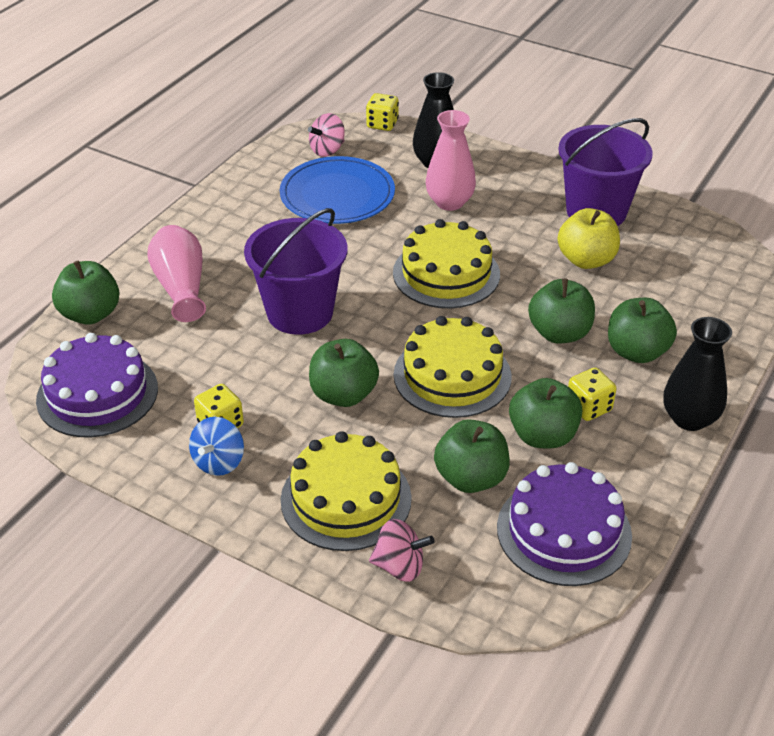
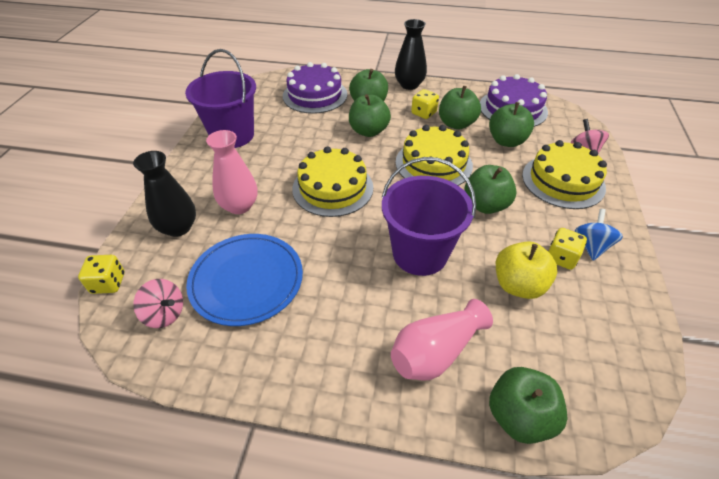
camera: 110 degrees left, 5 degrees up
(97, 394) = (600, 353): purple cake -> purple cake (315, 95)
(219, 462) = (591, 246): blue spinning top -> blue spinning top turned 75 degrees counterclockwise
(586, 260) = (290, 132): yellow apple -> yellow apple (518, 285)

